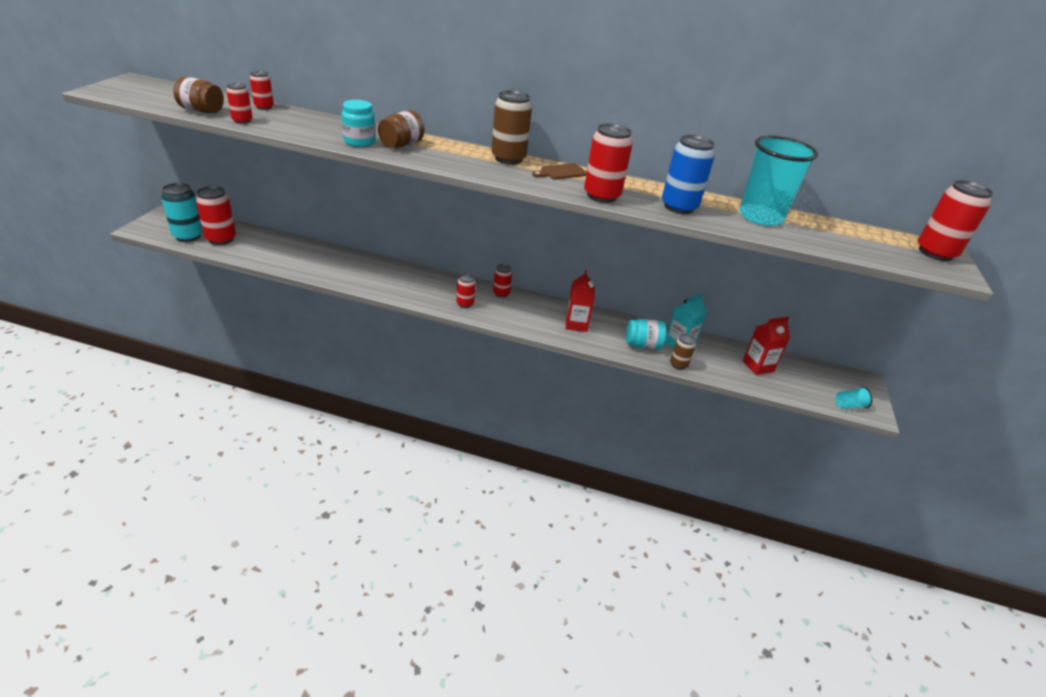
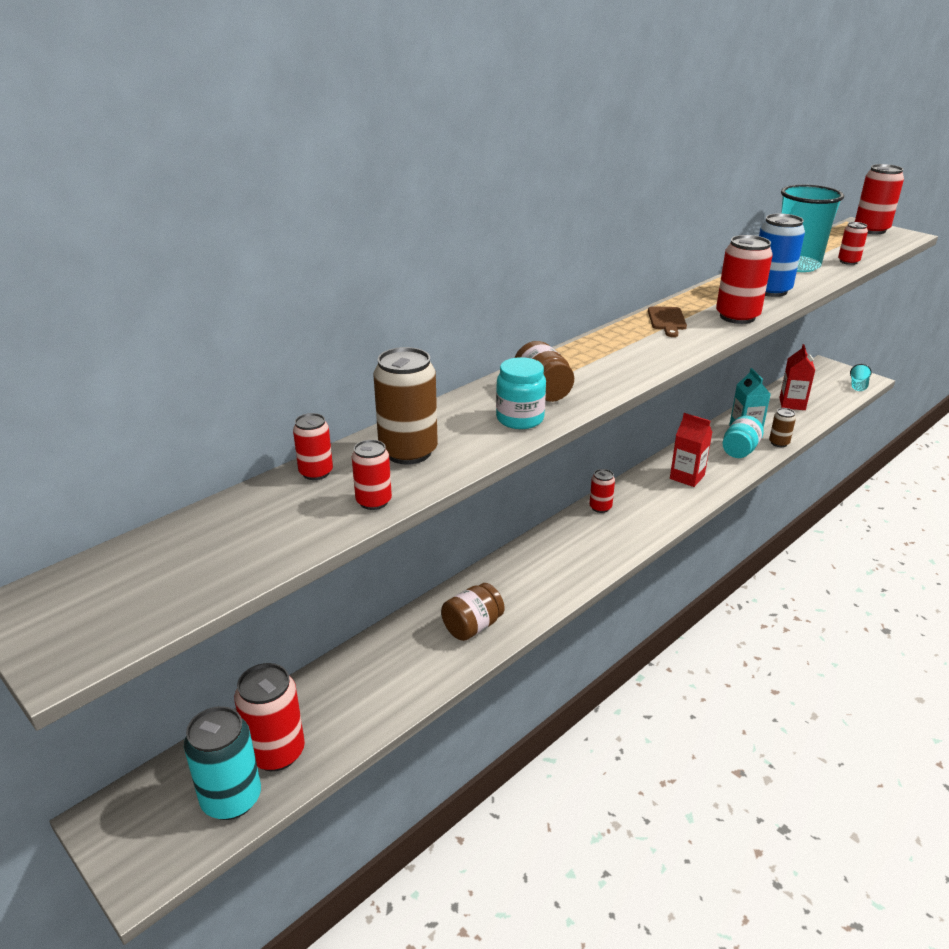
camera: 55 degrees left, 5 degrees down
(202, 111) = (294, 536): brown jar -> brown jar (472, 627)
(465, 304) = (611, 541): red can -> red can (848, 261)
(508, 159) = (616, 338): brown can -> brown can (408, 452)

